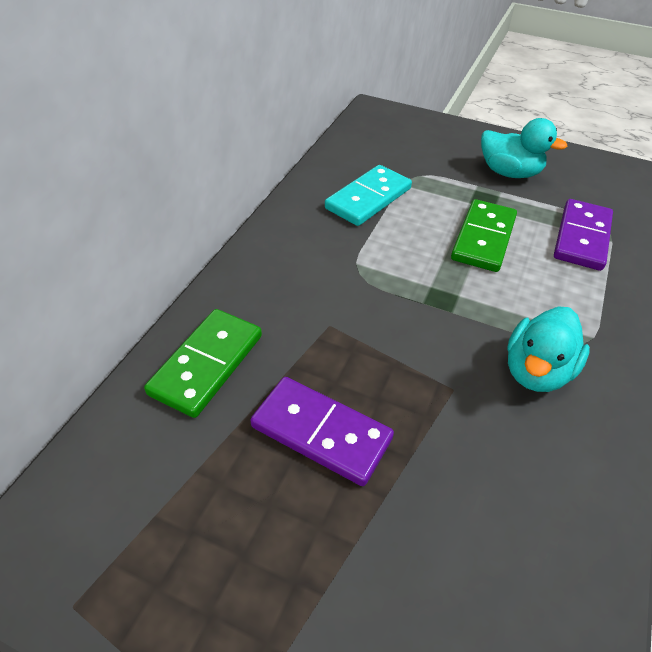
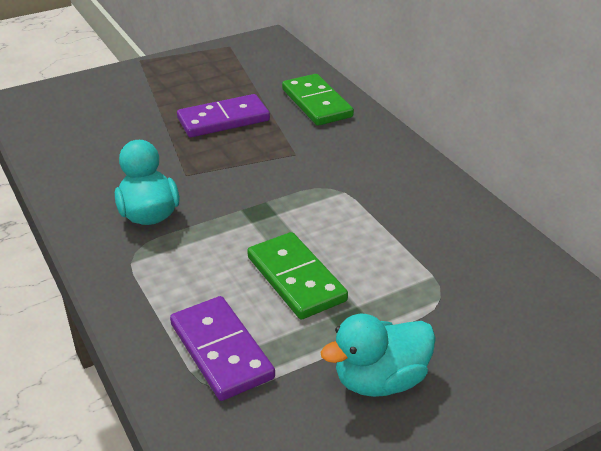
camera: 130 degrees right, 10 degrees down
(368, 198) = (427, 240): turquoise domino -> none

